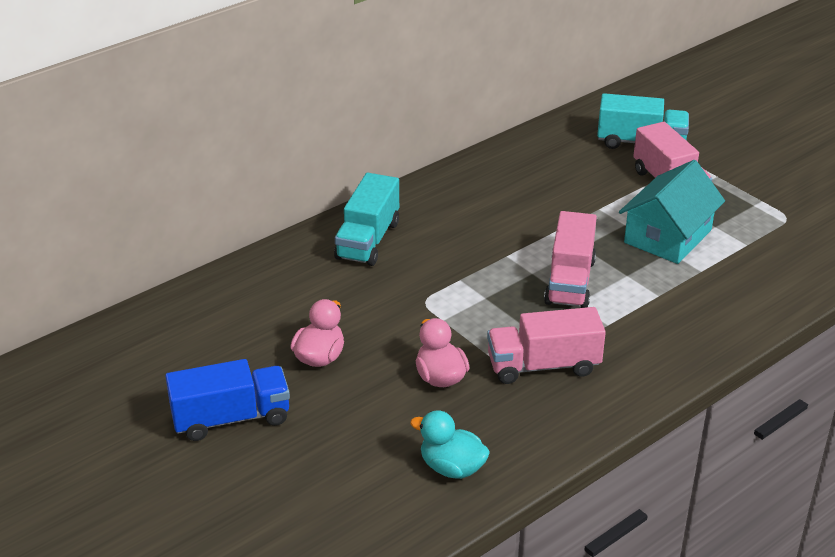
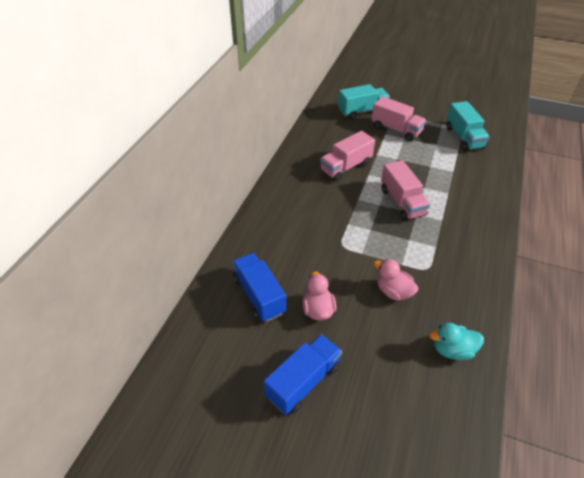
camera: 30 degrees left, 10 degrees up
(261, 314) = (259, 295): none -> blue truck
(368, 240) = (278, 219): turquoise truck -> turquoise truck (463, 137)
(543, 366) = (436, 259): pink truck -> pink truck (345, 167)
(667, 236) = (421, 158): turquoise house -> none

